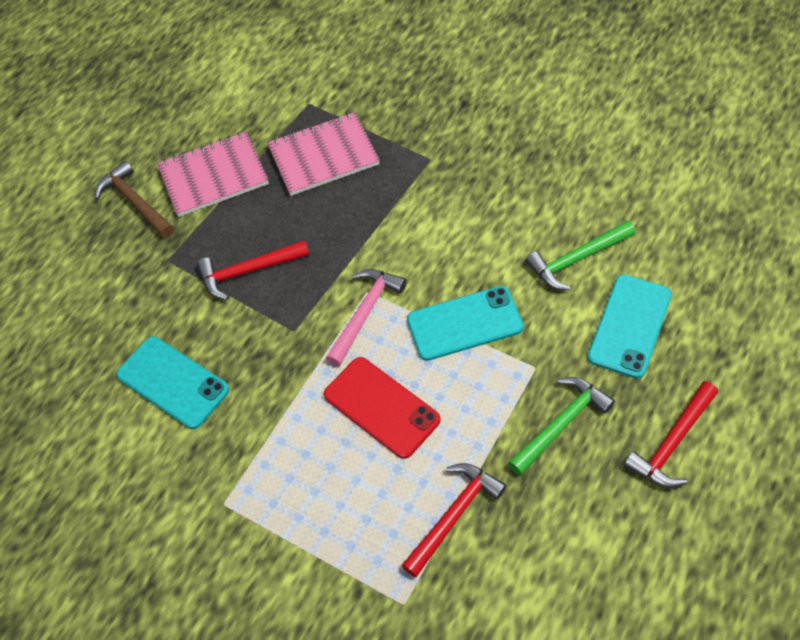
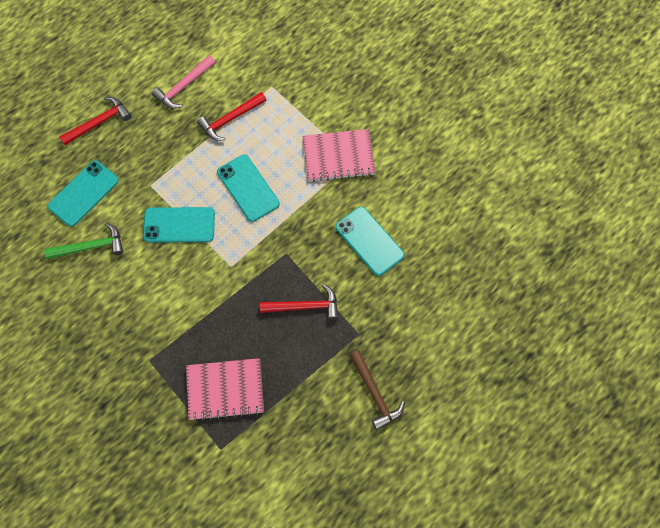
camera: 170 degrees left, 10 degrees up
(214, 176) = (311, 398): pink notebook -> pink notebook (338, 156)
(365, 313) = (237, 251): pink hammer -> pink hammer (183, 86)
(381, 407) = (248, 188): red phone -> turquoise phone
(561, 424) = (152, 149): green hammer -> none

